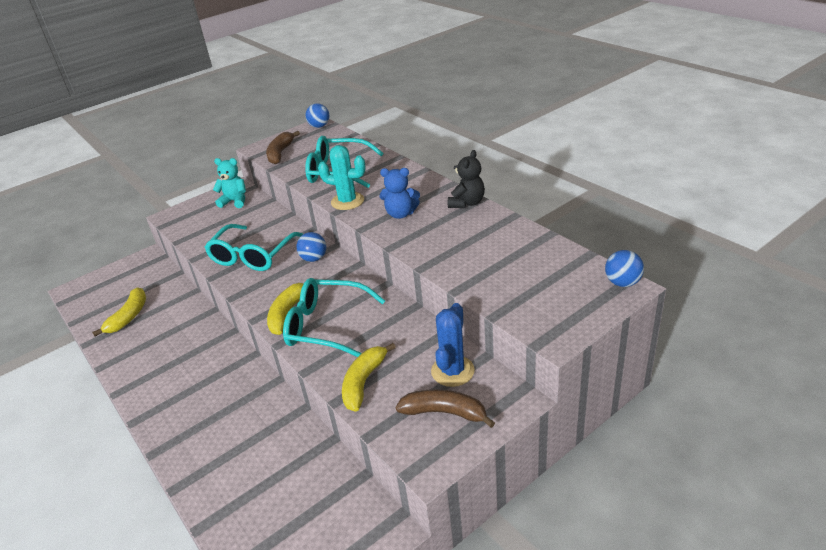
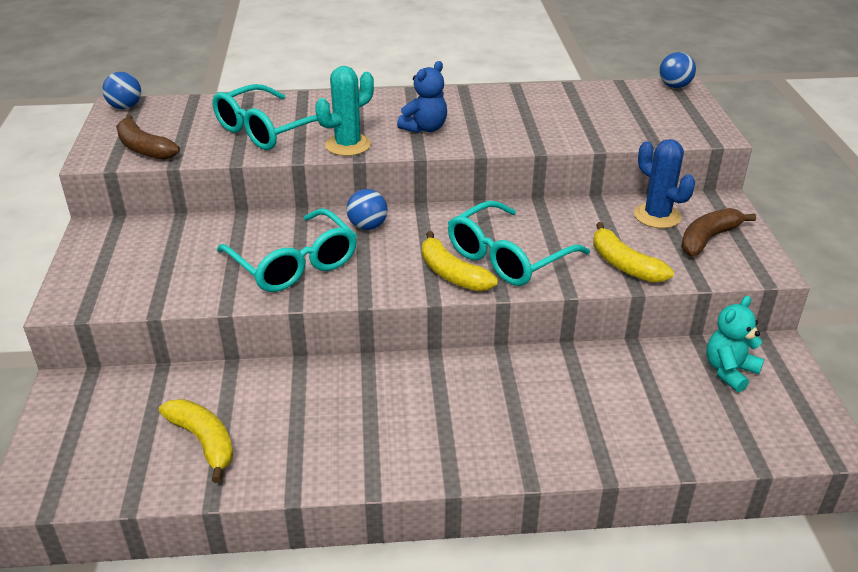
camera: 60 degrees left, 0 degrees up
(235, 201) = (131, 240): turquoise teddy bear -> turquoise teddy bear (729, 371)
(467, 203) = (459, 95): black teddy bear -> none

